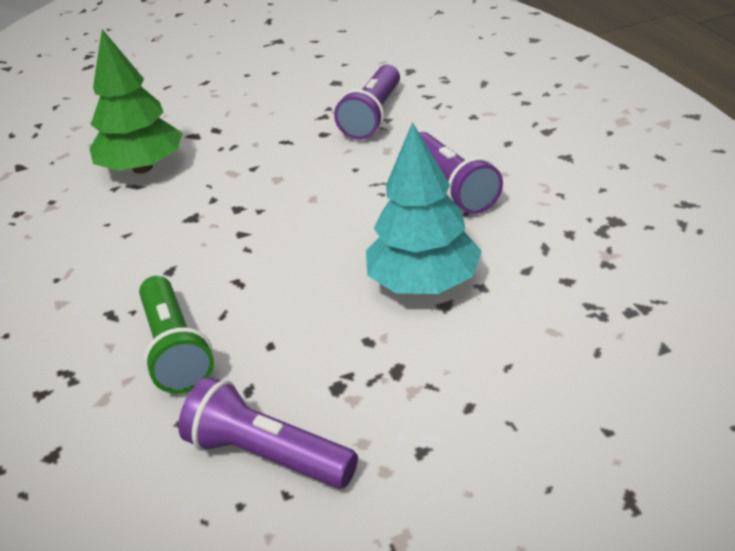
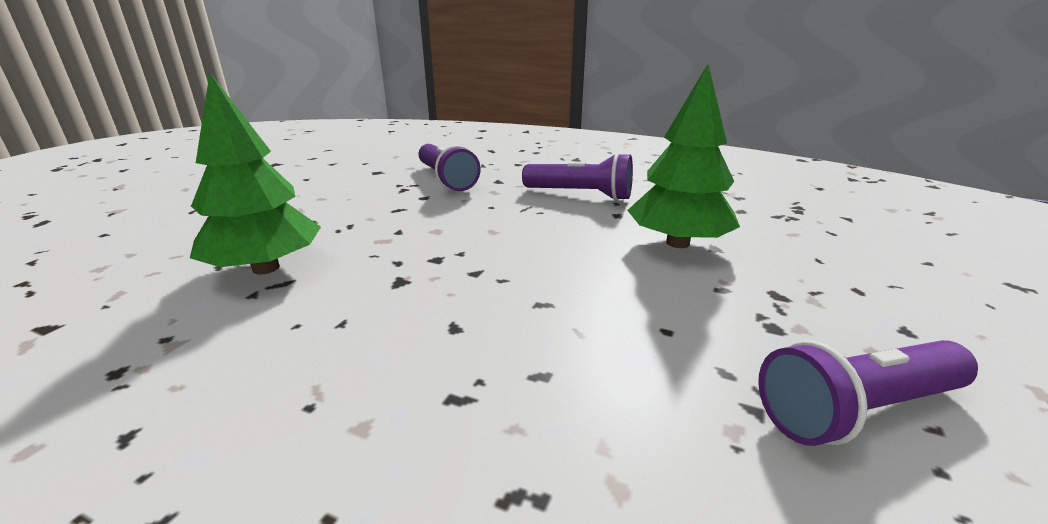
camera: 50 degrees left, 10 degrees down
(176, 350) = (597, 384): green flashlight -> none
(424, 283) = (677, 243): turquoise tree -> green tree

